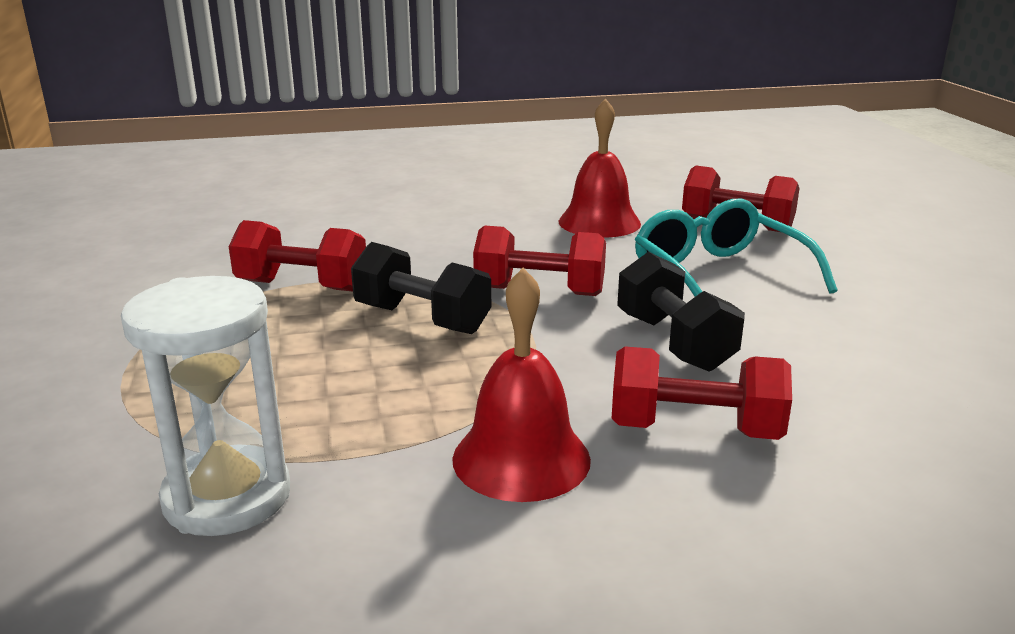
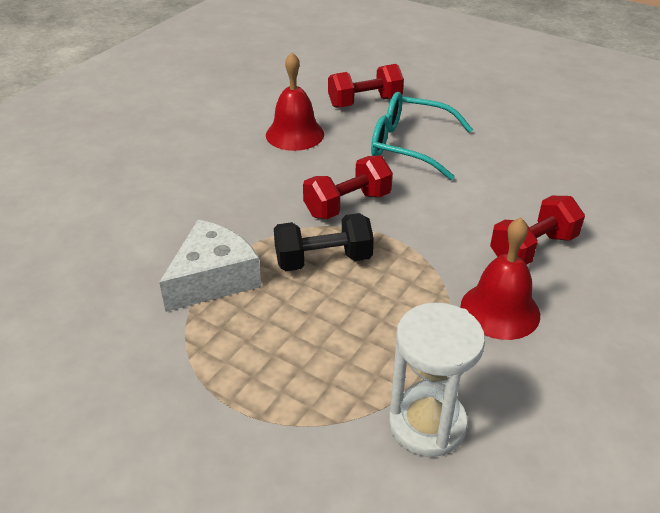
camera: 45 degrees left, 15 degrees up
(302, 286) = (213, 279): red dumbbell -> white cheese
(674, 342) = (455, 202): black dumbbell -> none

